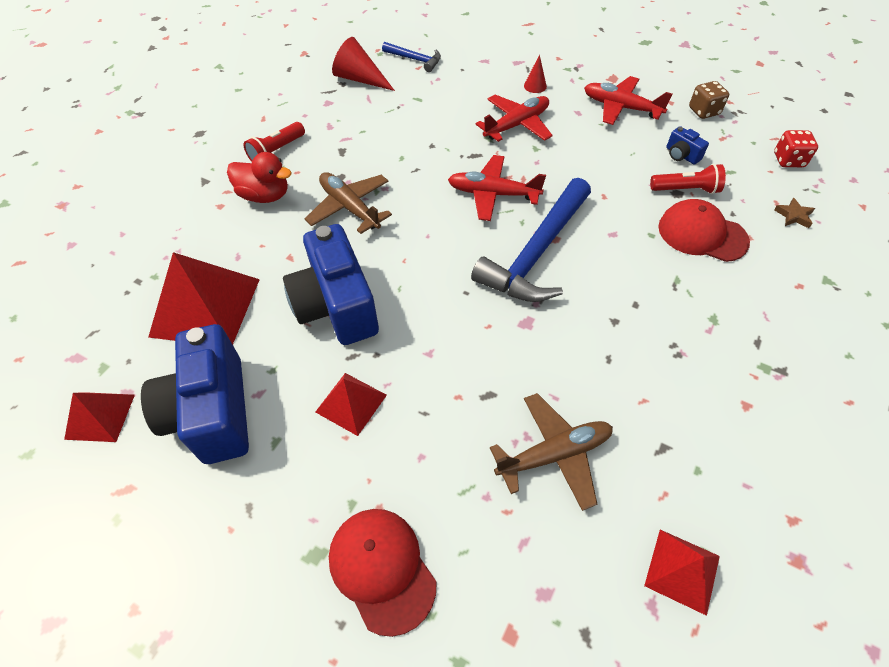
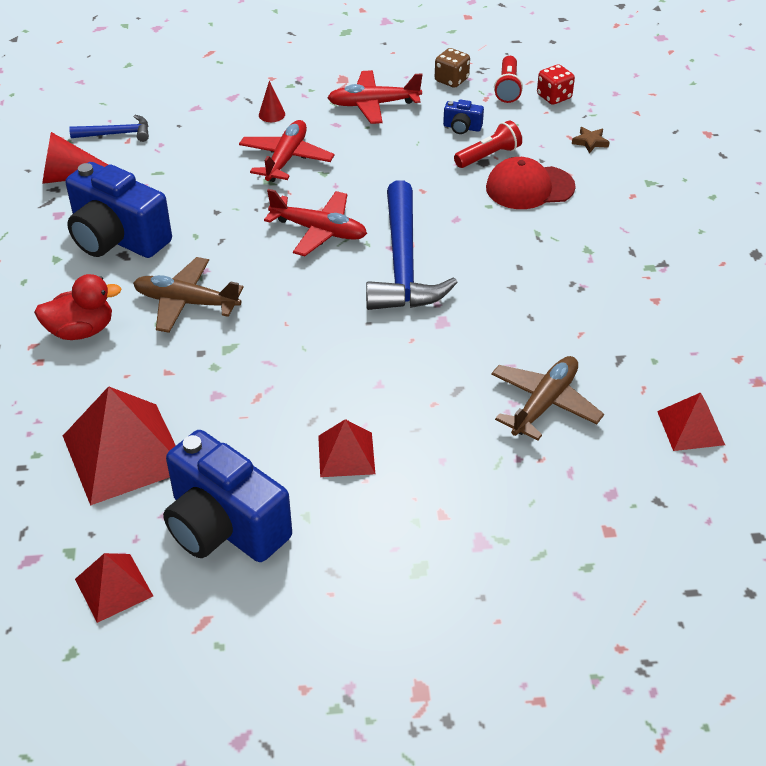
camera: 35 degrees left, 10 degrees down
(277, 151) = (49, 284): red flashlight -> red flashlight (508, 88)
(336, 306) = (257, 389): blue camera -> blue camera (117, 238)
(382, 569) = (480, 547): red cap -> none
(493, 194) = (319, 231): red plane -> red plane turned 135 degrees counterclockwise

